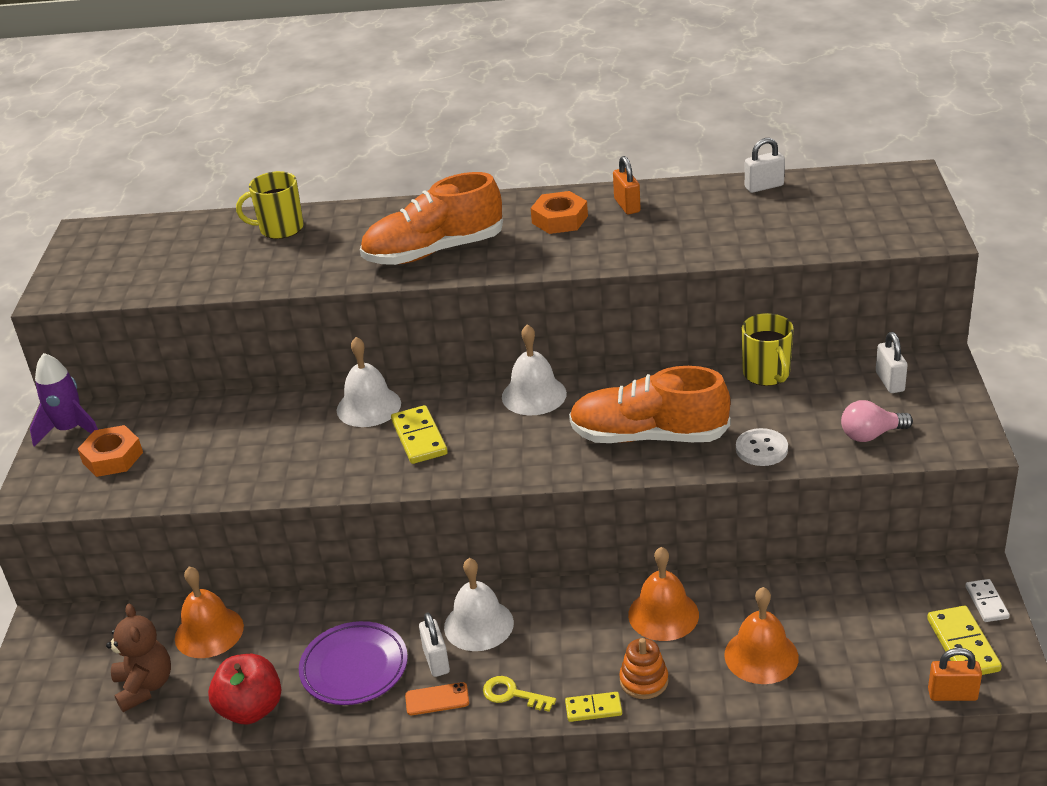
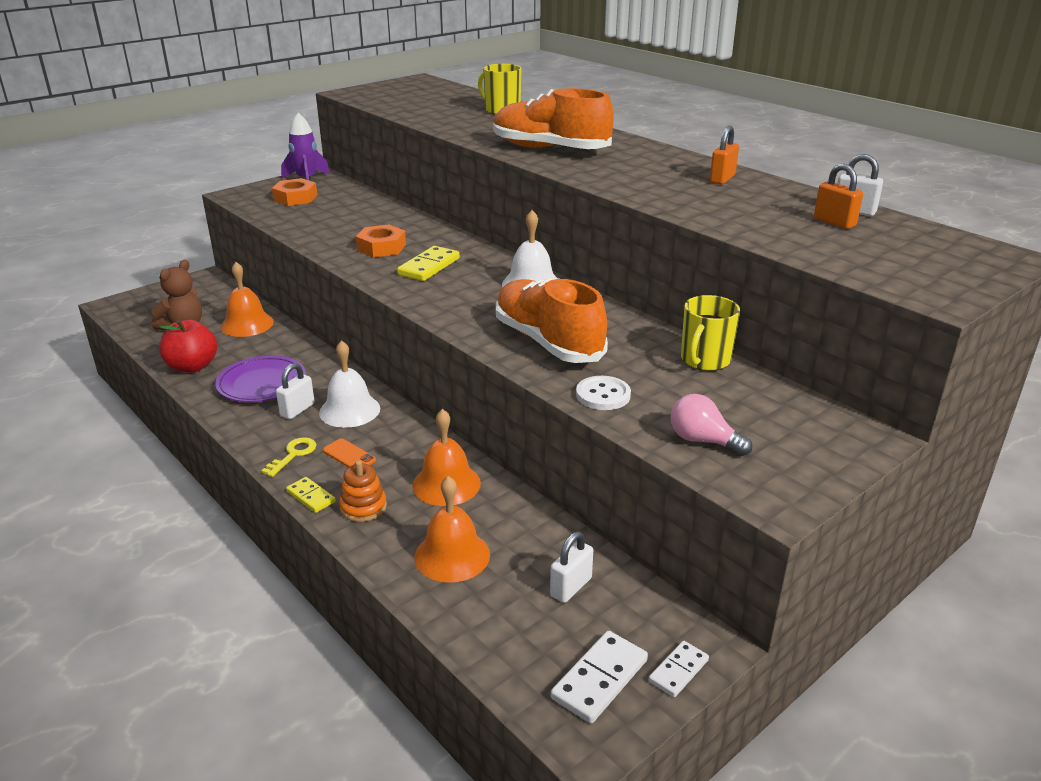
camera: 45 degrees right, 5 degrees down
(368, 406) = (439, 240): white bell -> none
(437, 699) = (260, 427): orange phone -> orange phone (349, 455)
(513, 694) = (293, 455): yellow key -> yellow key turned 45 degrees clockwise
(559, 219) = (660, 167): orange nut -> orange nut (381, 247)
(889, 382) = (794, 422): white padlock -> white padlock (571, 587)
(952, 694) = (523, 701): orange padlock -> orange padlock (834, 222)
(963, 645) = (600, 679): yellow domino -> white domino

